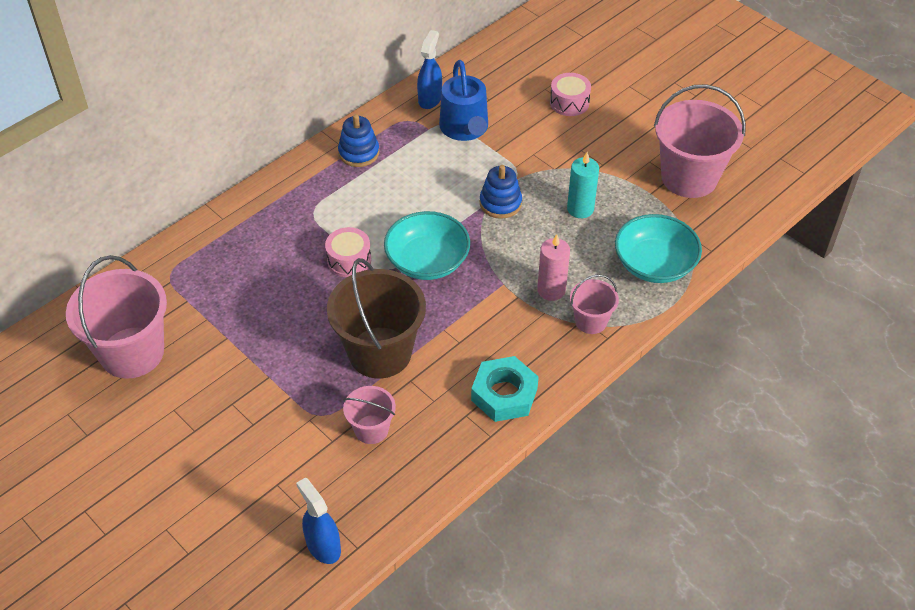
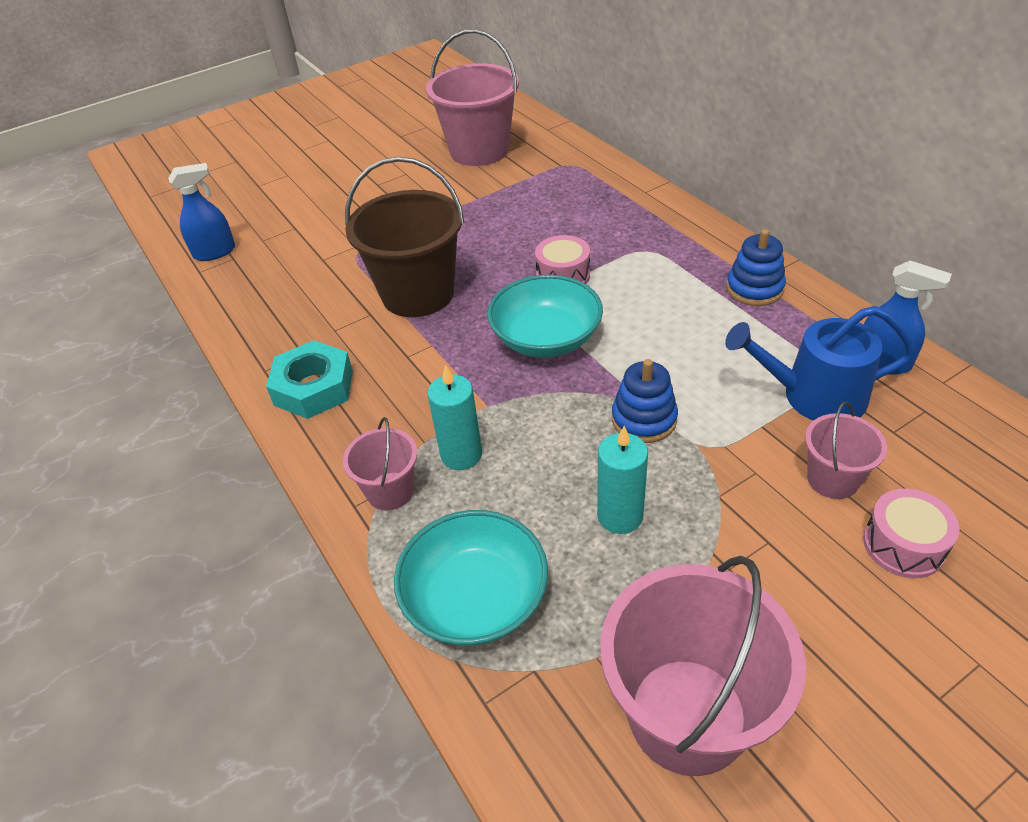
camera: 105 degrees right, 5 degrees down
(371, 429) = (322, 284): pink bucket -> pink bucket (832, 479)
(551, 290) = (461, 455): pink candle -> turquoise candle

